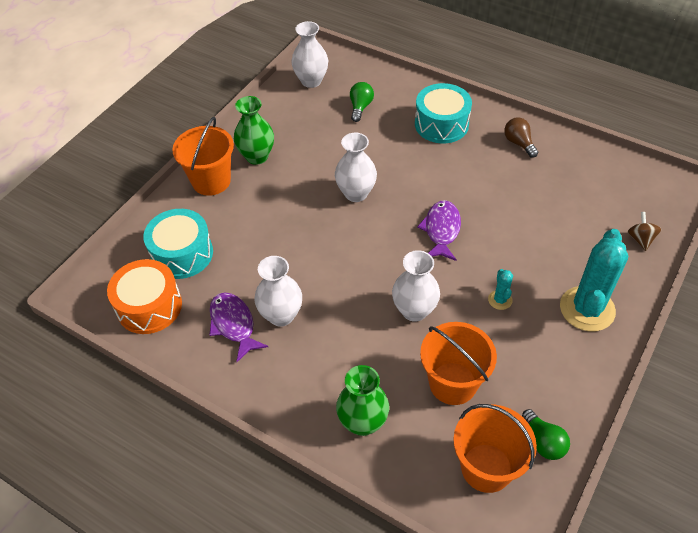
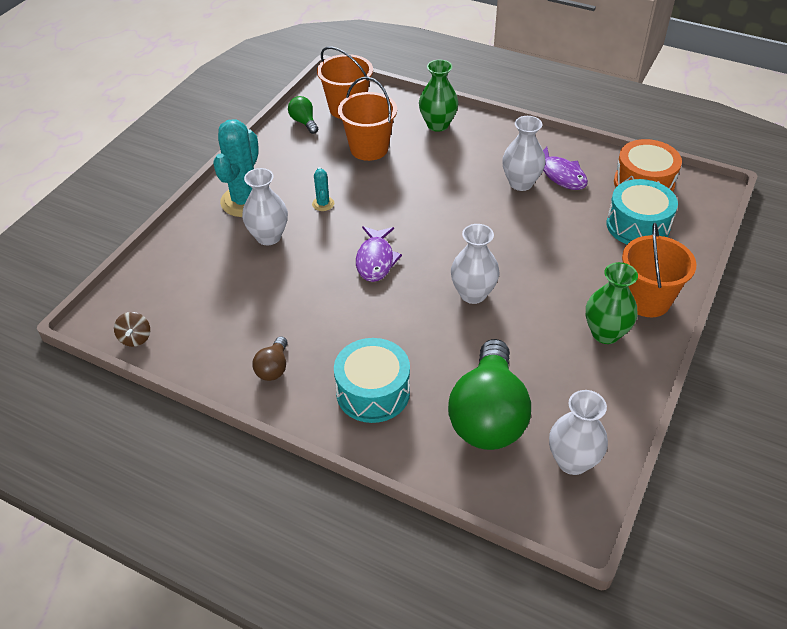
camera: 175 degrees right, 5 degrees down
(360, 107) = (488, 415): green light bulb -> green light bulb, size x2.28
(414, 310) = (401, 192): white vase -> white vase (268, 237)
(519, 143) = (273, 368): brown light bulb -> brown light bulb turned 45 degrees clockwise
(640, 239) = (170, 261): brown spinning top -> brown spinning top (135, 338)

